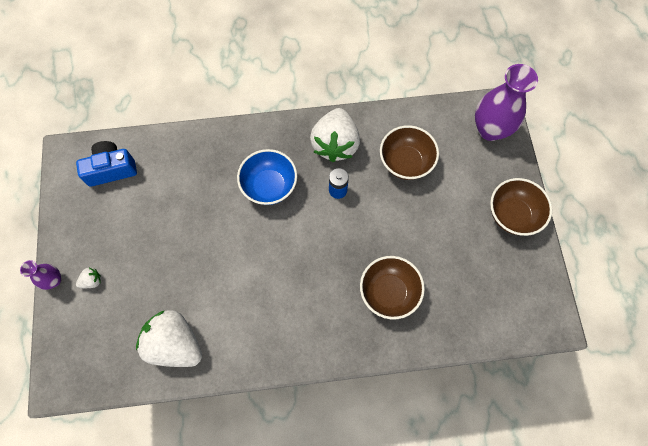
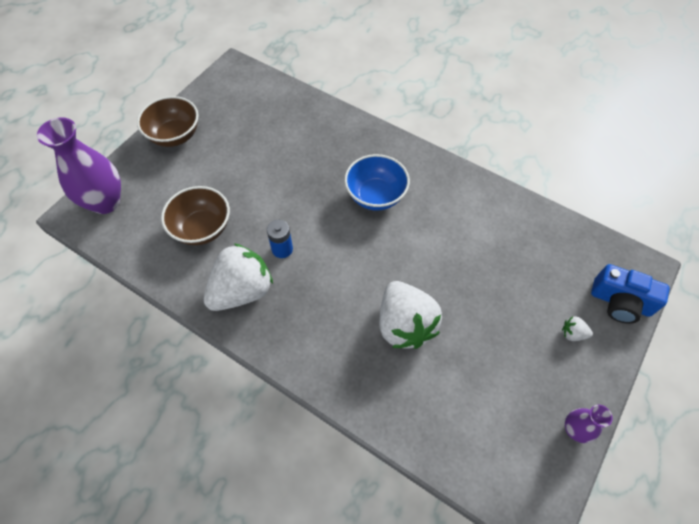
camera: 140 degrees left, 10 degrees down
(54, 280) = (613, 362): purple vase -> purple vase (574, 430)
(111, 169) = (490, 446): blue camera -> blue camera (620, 302)
(175, 343) = (520, 230): white strawberry -> white strawberry (404, 325)
(269, 186) = (338, 298): blue bowl -> blue bowl (375, 196)
(389, 292) = (320, 152): brown bowl -> none

